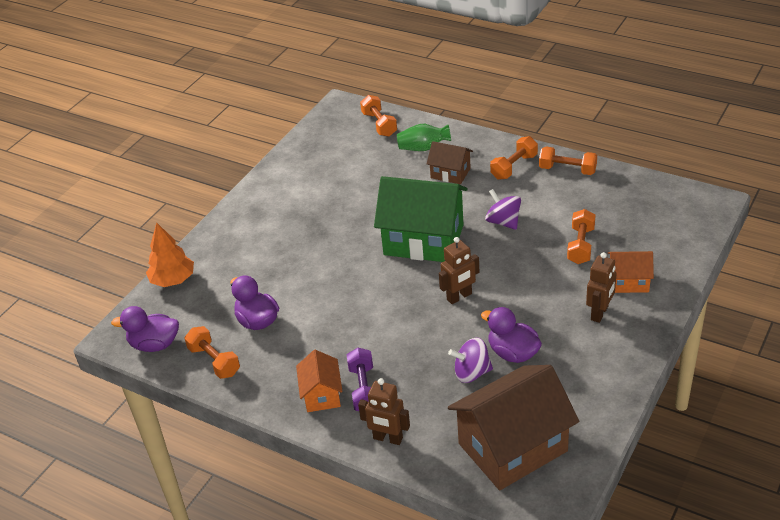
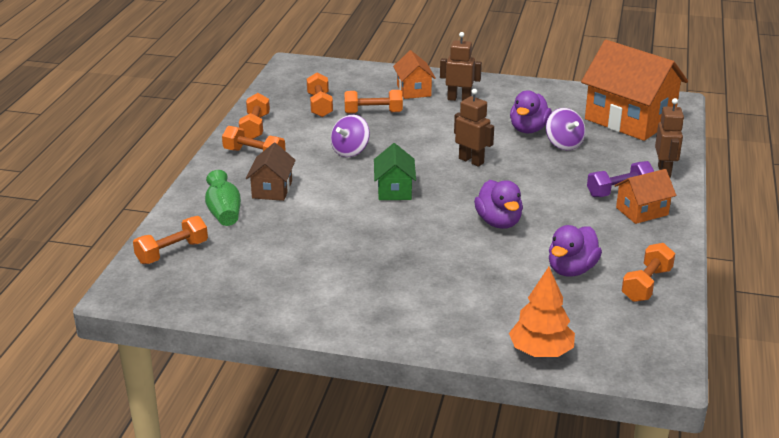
camera: 110 degrees left, 10 degrees down
(154, 344) = (653, 335): purple duck -> purple duck (498, 222)
(423, 240) = (394, 190): green house -> green house, size x0.50
(513, 447) = (629, 120): brown house -> orange house
(605, 212) = (320, 105): none -> orange dumbbell

